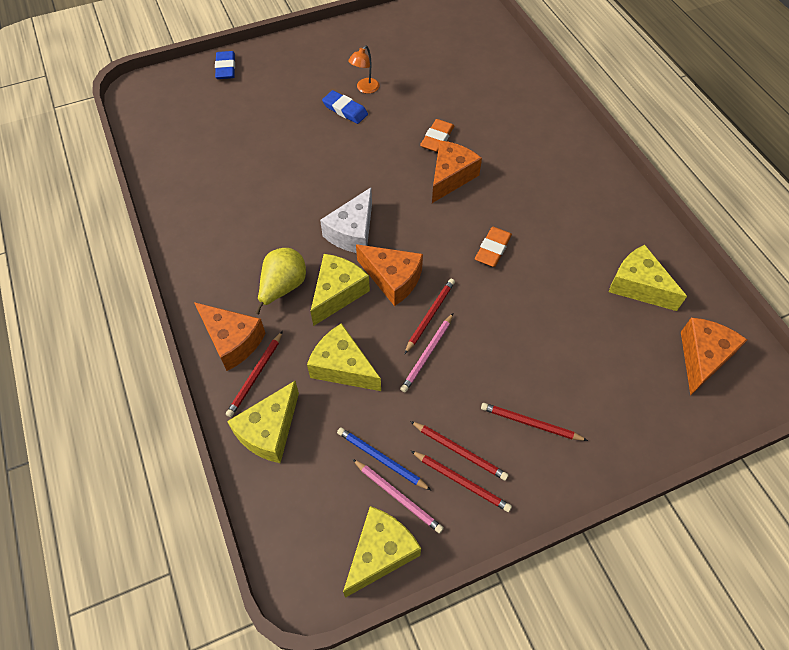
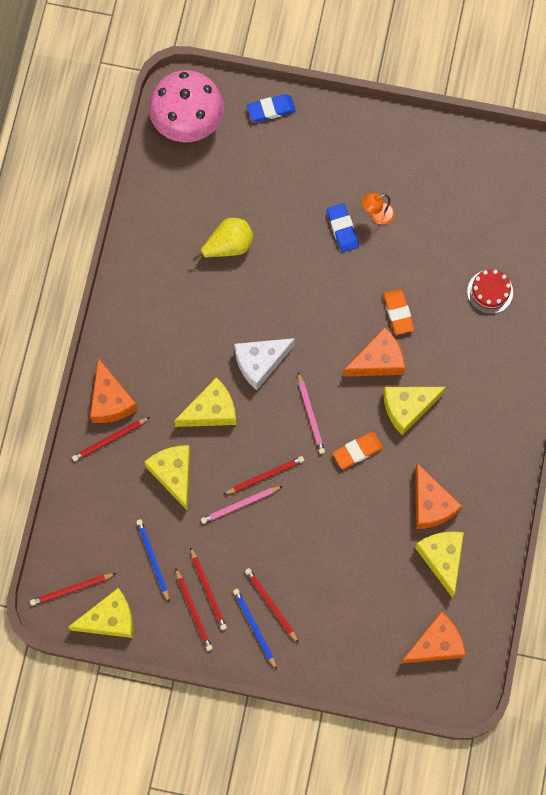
camera: 35 degrees right, 15 degrees up
(159, 105) = (187, 120): none -> pink mushroom
(225, 68) = (271, 109): blue eraser -> blue eraser turned 45 degrees clockwise
(269, 431) = (93, 488): yellow cheese -> yellow cheese (408, 408)
(283, 287) = (174, 378): yellow pear -> yellow pear (228, 246)
(316, 550) = (71, 589): none -> red pencil
(392, 279) = (260, 426): orange cheese -> orange cheese (431, 504)
(398, 496) = (146, 591): pink pencil -> pink pencil (311, 415)
(437, 138) = (398, 313): orange eraser -> orange eraser turned 75 degrees counterclockwise
(493, 90) = (490, 292): none -> red cake
(534, 456) = (254, 628): none -> blue pencil

